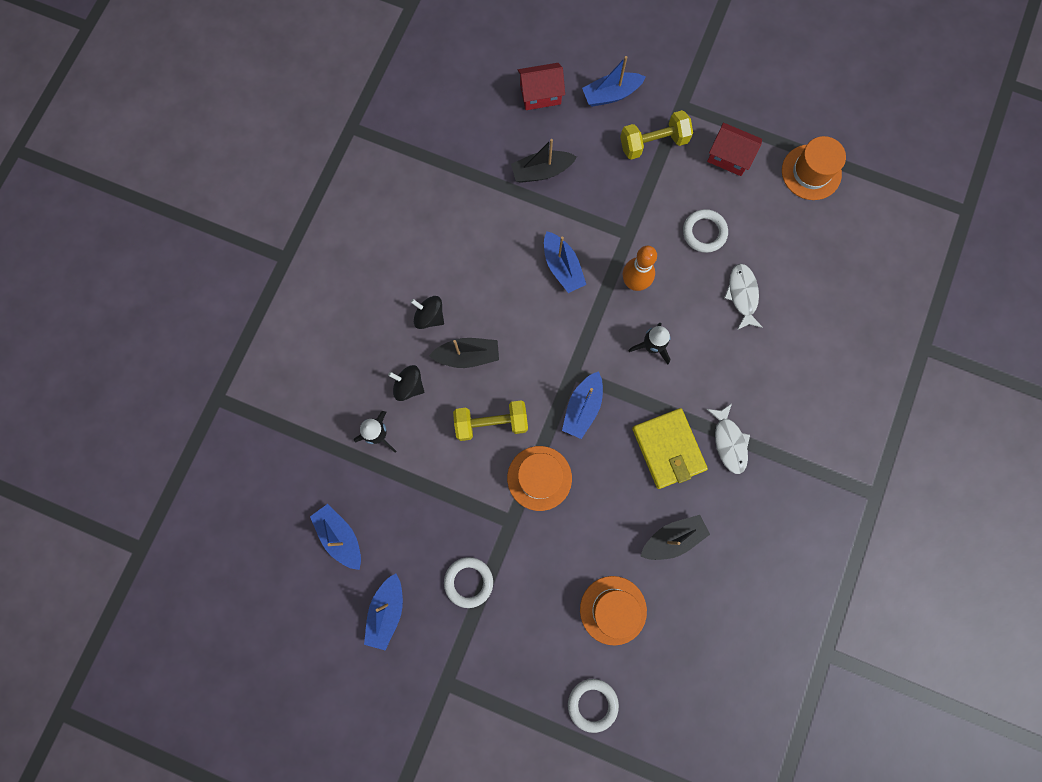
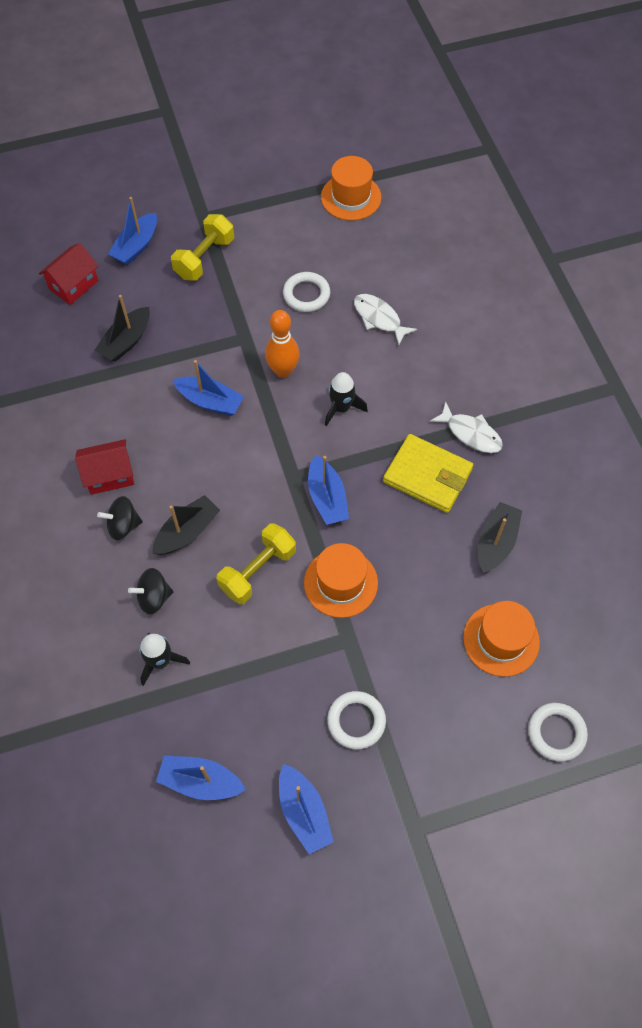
camera: 40 degrees left, 15 degrees down
(729, 157) = (276, 228): red house -> red house (110, 475)

